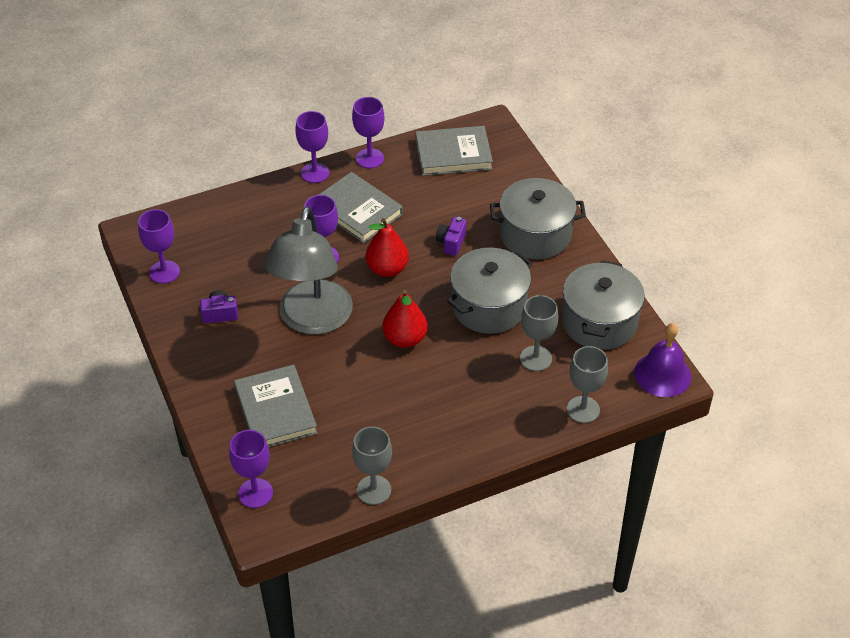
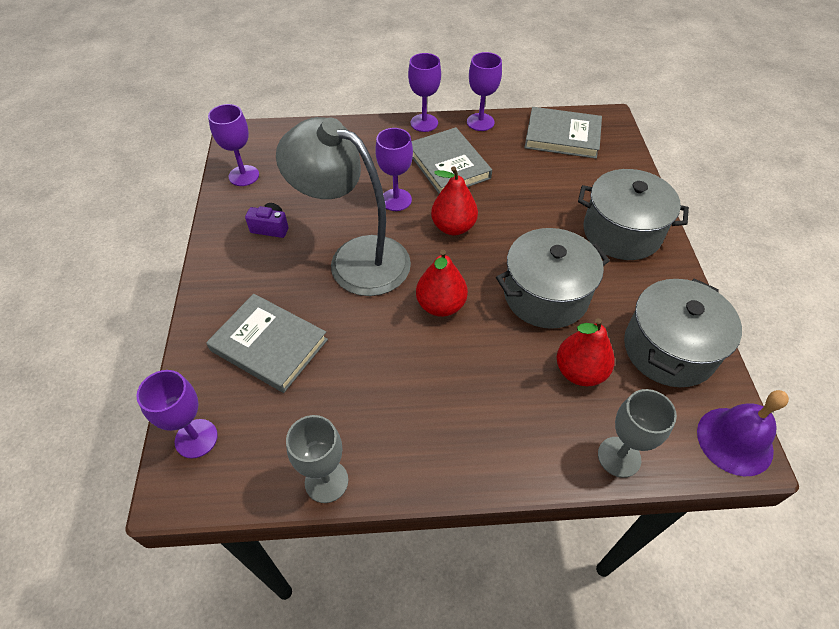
camera: 20 degrees right, 5 degrees up
(275, 410) = (269, 345): grey book -> grey book turned 60 degrees counterclockwise
(312, 320) = (355, 258): grey lamp -> grey lamp turned 90 degrees clockwise
(451, 243) = (529, 218): purple camera -> none
(536, 358) = (579, 371): grey goblet -> red pear

